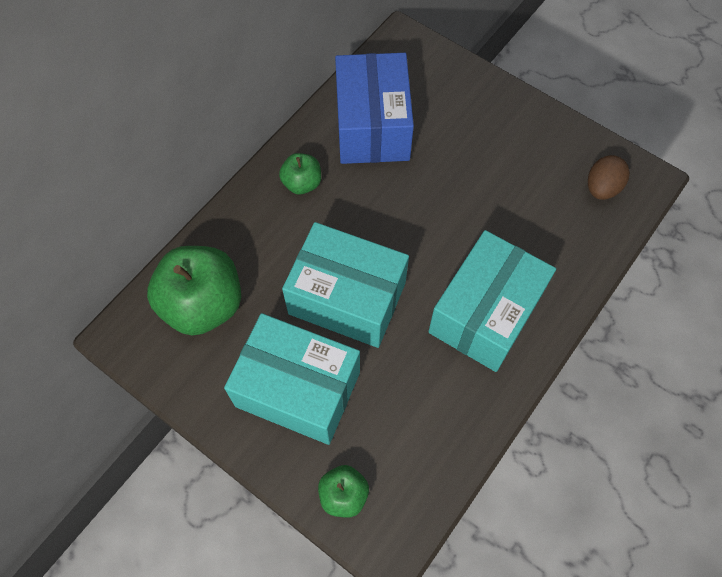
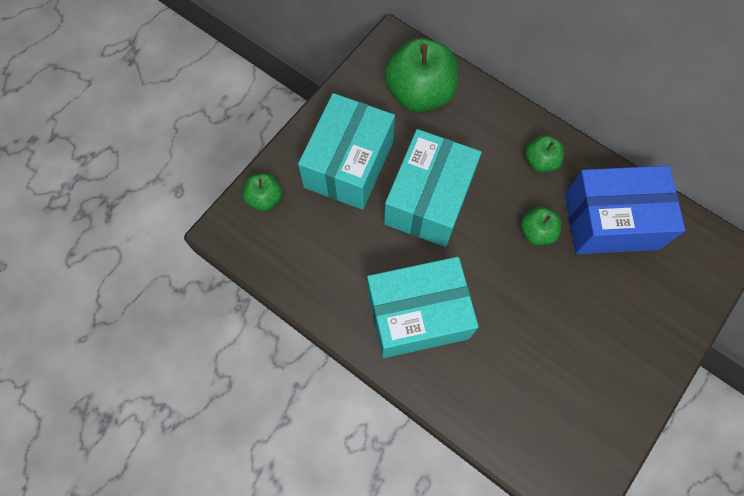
camera: 90 degrees right, 5 degrees up
(386, 193) = (536, 232): none -> green apple
(485, 313) = (417, 315): turquoise box -> turquoise box turned 45 degrees counterclockwise
(602, 188) = (563, 444): brown egg -> none

